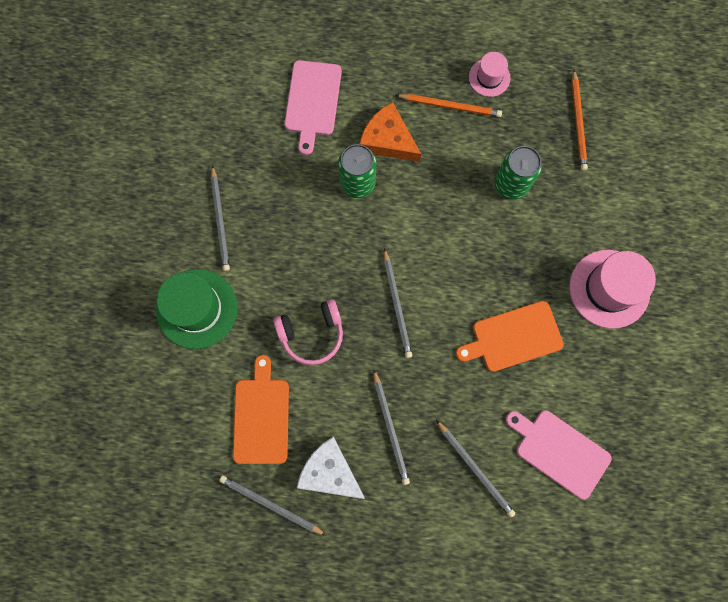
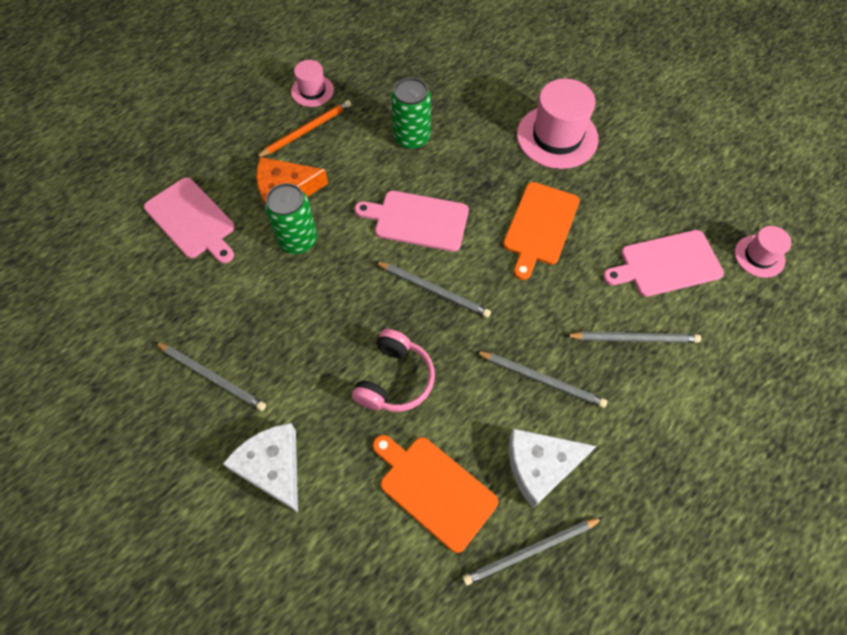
camera: 50 degrees left, 15 degrees down
(197, 309) = (273, 467): green hat -> white cheese
(443, 248) = (417, 220): none -> pink cutting board
(578, 122) = (407, 64): orange pencil -> none
(627, 516) = (759, 256): none -> pink hat

